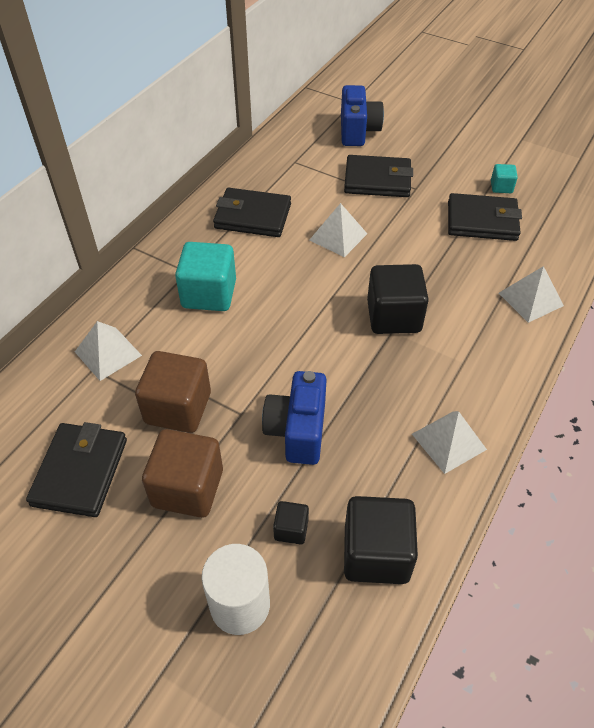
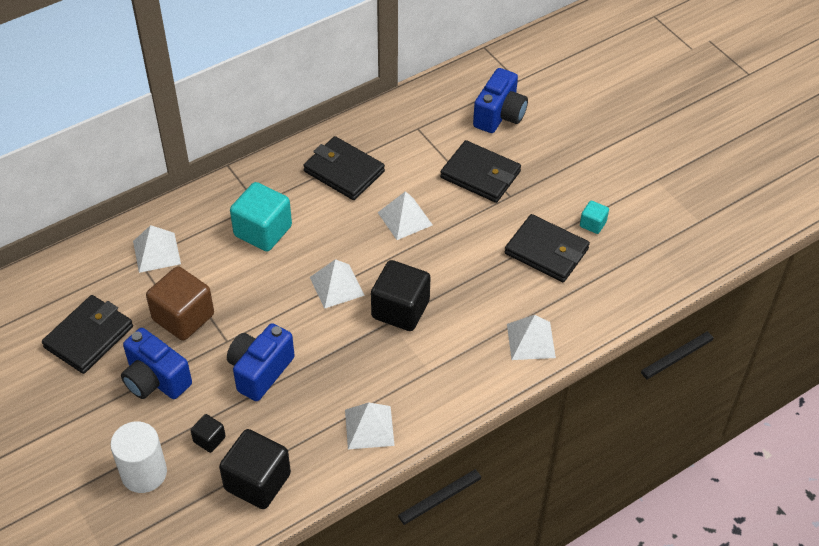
camera: 25 degrees right, 0 degrees up
(187, 488) = (155, 380): brown cube -> blue camera
(317, 318) = (336, 286): none -> white pyramid

